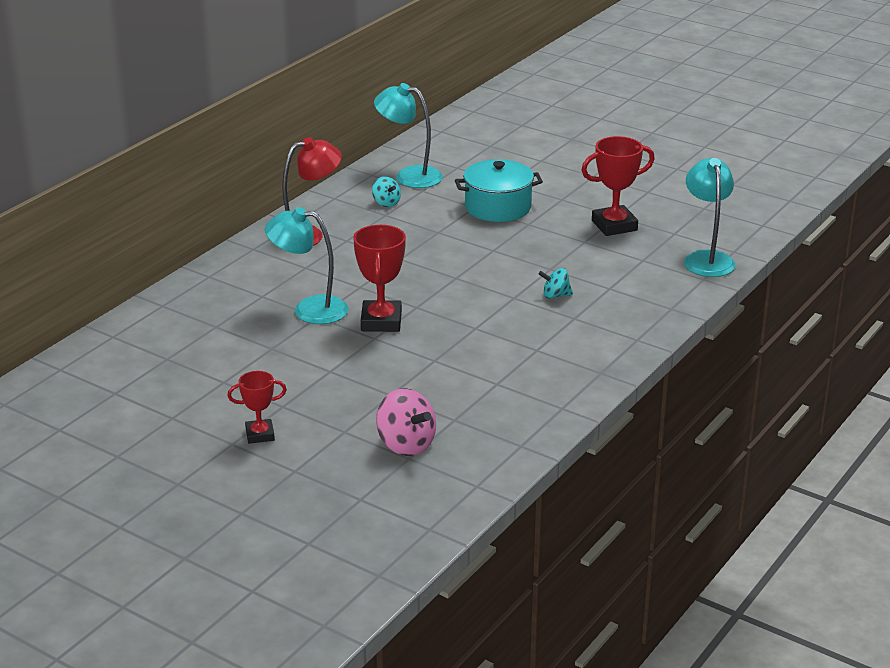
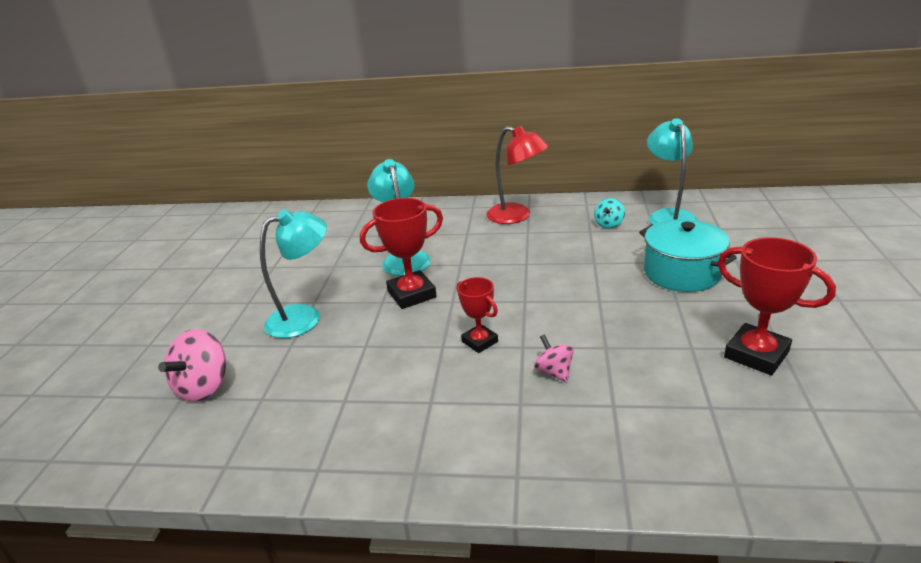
camera: 65 degrees right, 0 degrees up
(260, 435) = (200, 309): red trophy -> red trophy (479, 342)
(555, 295) = (554, 372): turquoise spinning top -> pink spinning top
(706, 259) = (792, 466): turquoise lamp -> turquoise lamp (304, 317)

